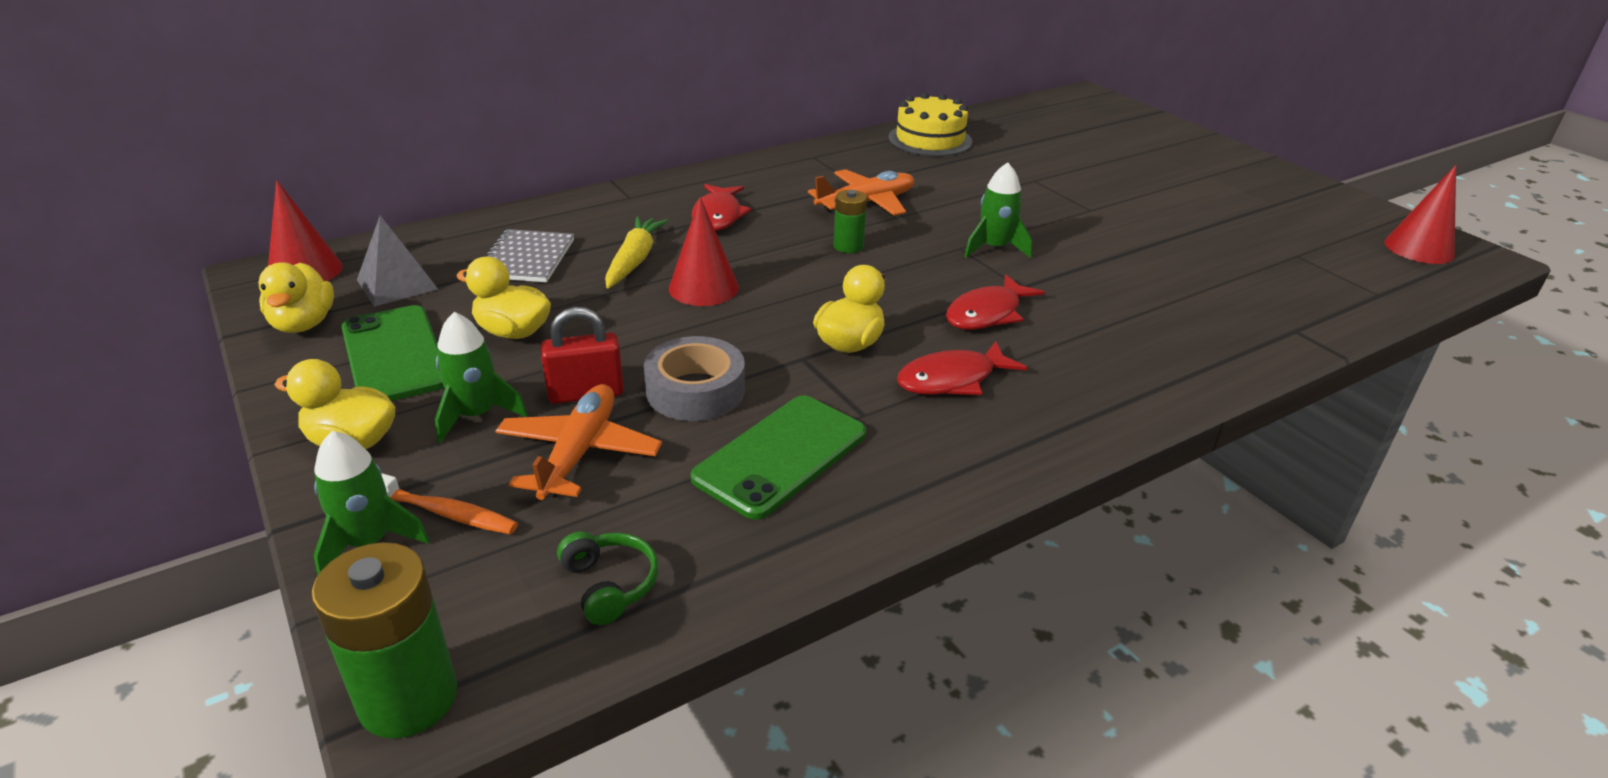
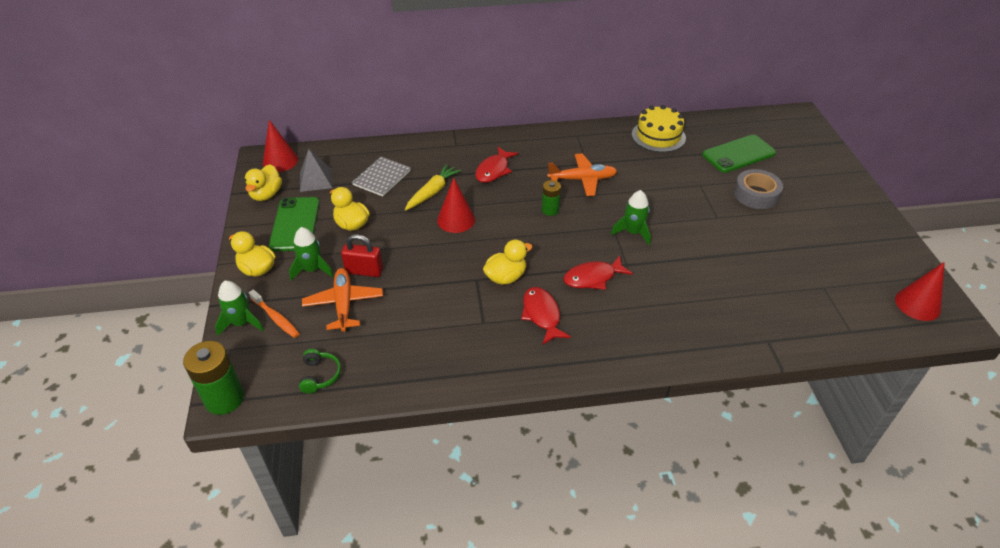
camera: 25 degrees right, 10 degrees up
(579, 452) = (343, 304): orange plane -> orange plane turned 45 degrees counterclockwise
(695, 391) = (413, 284): grey tape -> grey tape (756, 194)
(781, 456) = (429, 334): green phone -> green phone (738, 154)
(952, 379) = (542, 315): red fish -> red fish turned 75 degrees clockwise

